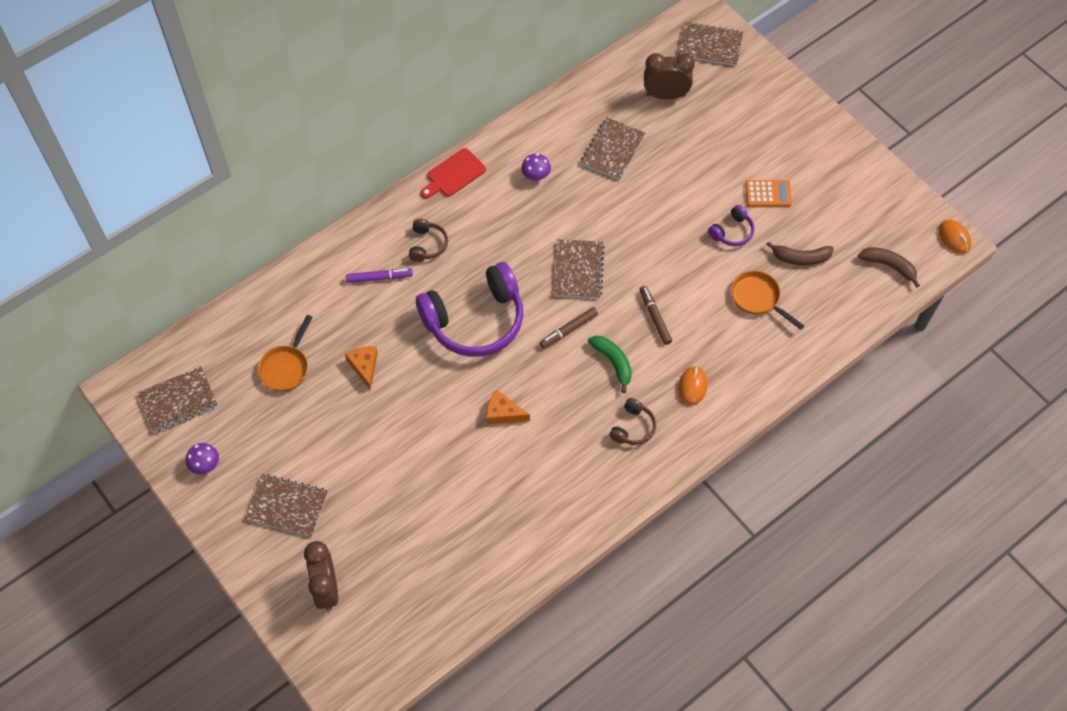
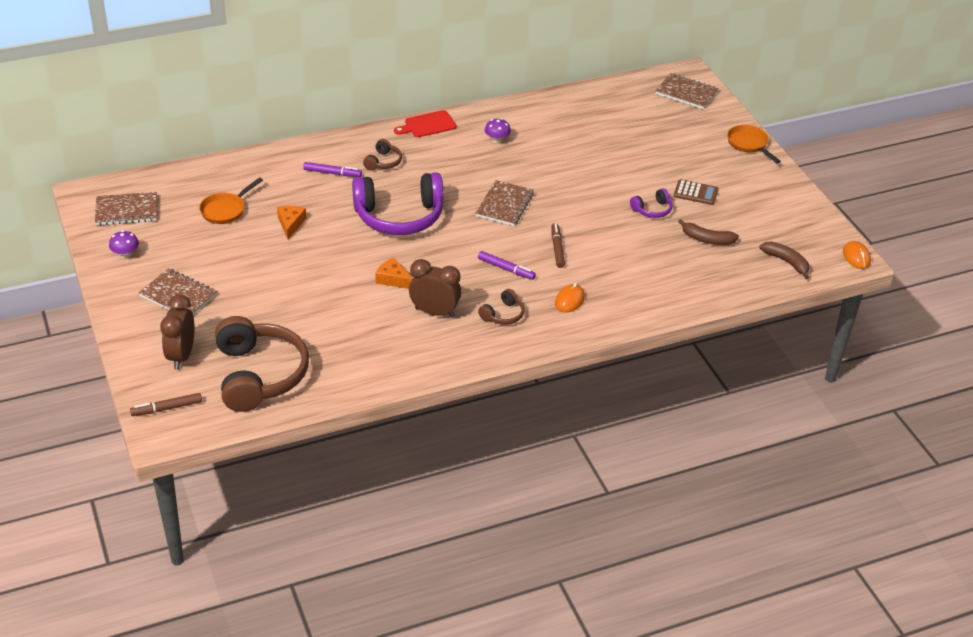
camera: 15 degrees right, 20 degrees down
(417, 589) = (259, 375): none -> brown headphones
(568, 330) = (477, 240): brown marker -> brown marker (167, 408)
(613, 150) = (571, 138): brown notebook -> none
(613, 362) = (506, 269): green banana -> purple marker
(665, 95) = (633, 114): brown clock -> brown clock (434, 312)
(758, 298) = (656, 257): orange pan -> orange pan (749, 144)
(768, 194) = (695, 193): orange calculator -> brown calculator

